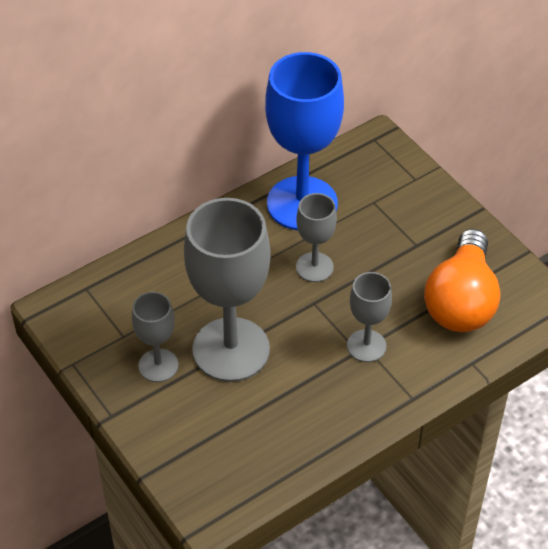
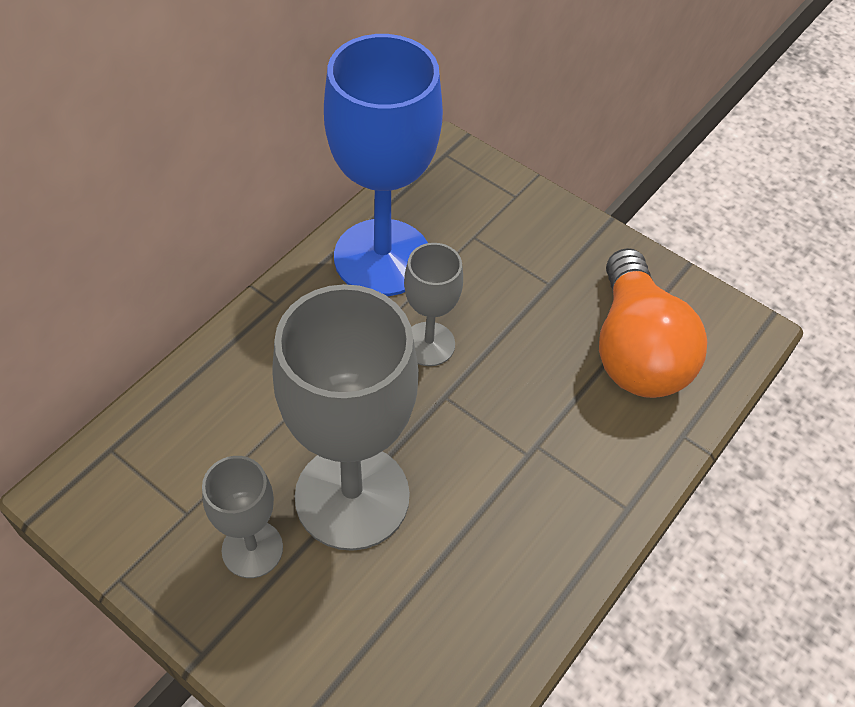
camera: 20 degrees left, 5 degrees up
(366, 346) = (537, 444): grey goblet -> none

